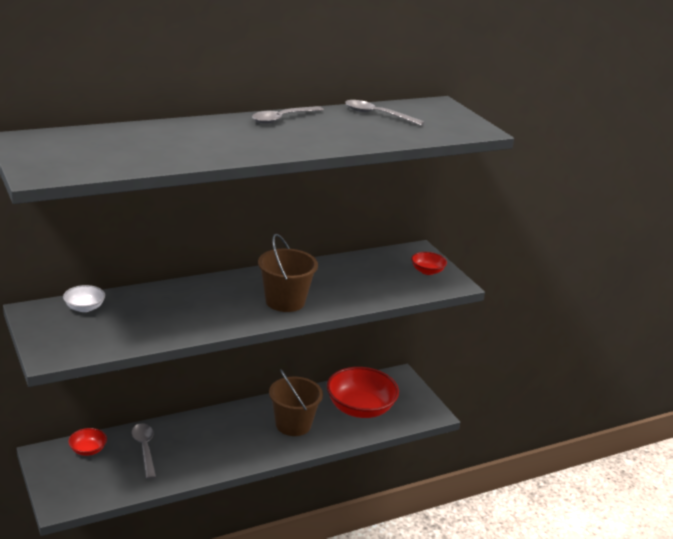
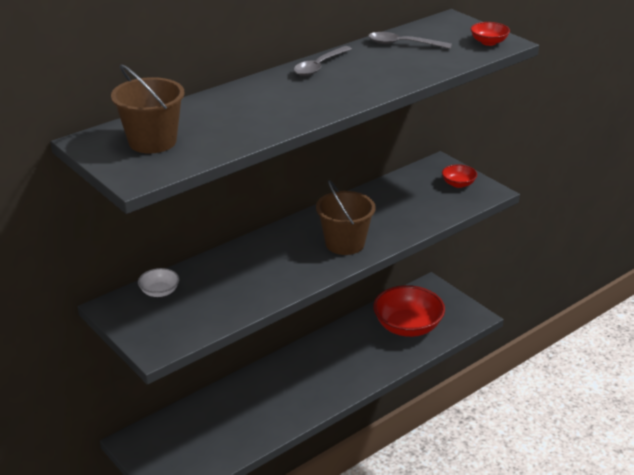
camera: 10 degrees left, 5 degrees up
(88, 450) = (171, 427): red bowl -> red bowl (488, 42)
(144, 449) = (225, 413): grey spoon -> none
(293, 424) = (353, 357): brown bucket -> brown bucket (152, 141)

